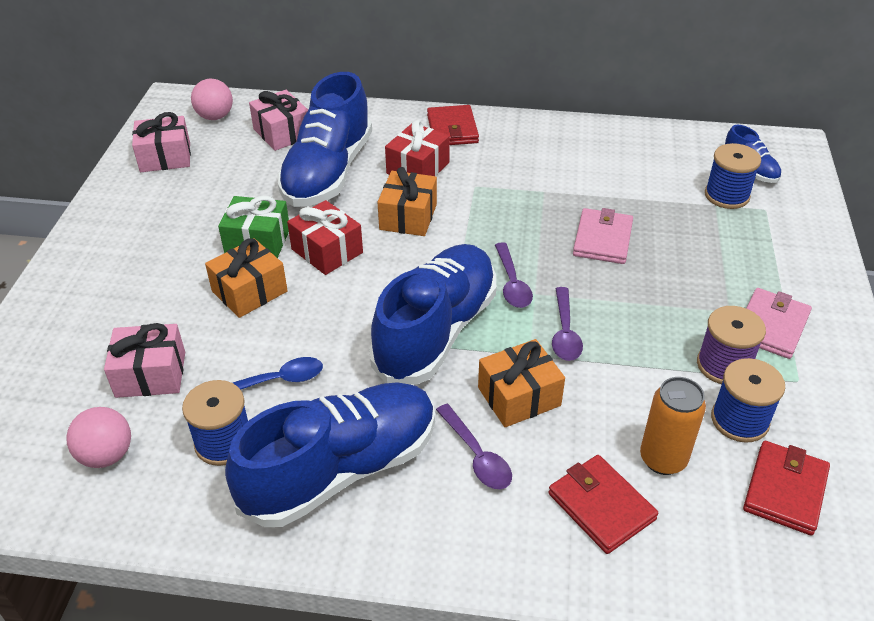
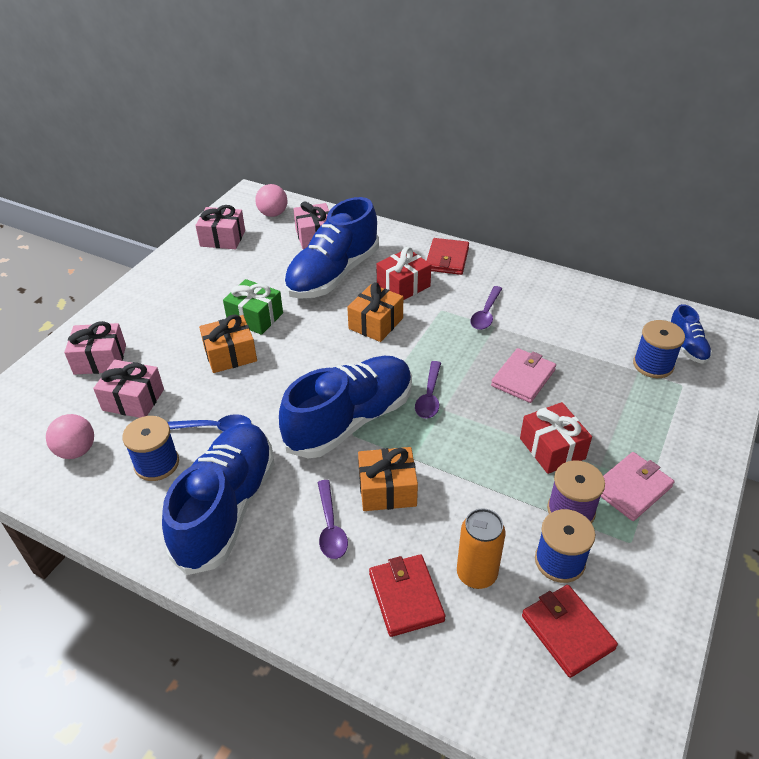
camera: 20 degrees right, 0 degrees up
(78, 336) = (100, 359): none -> pink gift
(327, 251) = (301, 336): red gift -> red gift (552, 448)
(341, 469) = (226, 508): blue shoe -> blue shoe turned 60 degrees counterclockwise
(565, 332) = (451, 447): purple spoon -> purple spoon (486, 314)
(785, 490) = (567, 632): red wallet -> red wallet turned 75 degrees counterclockwise

